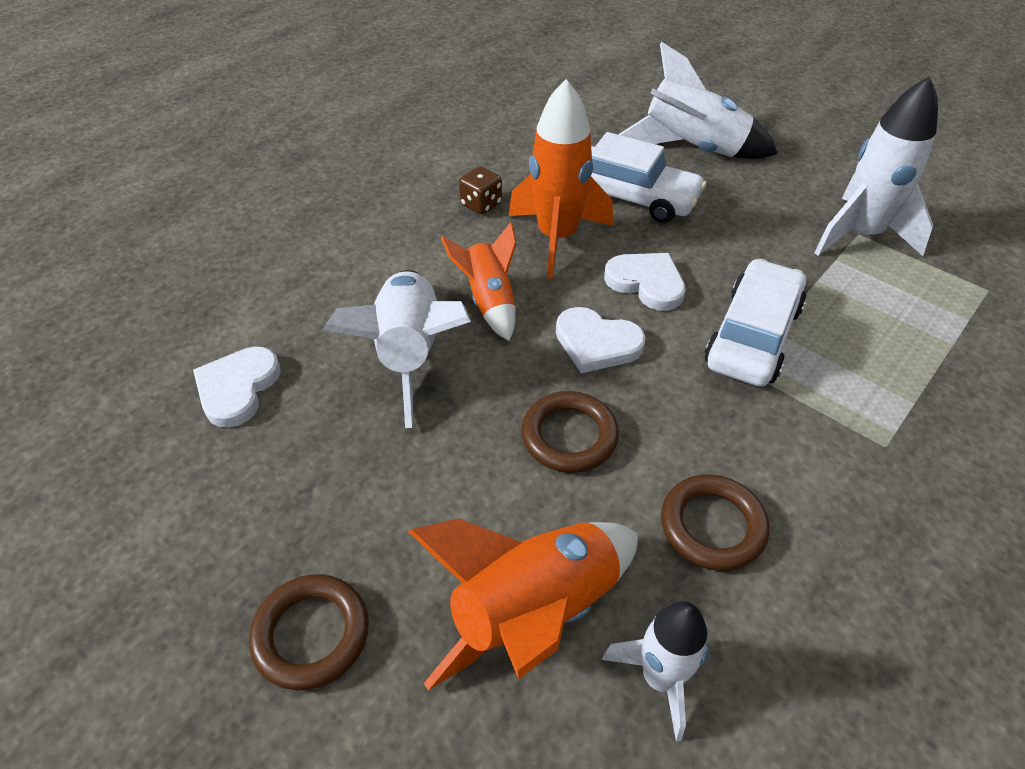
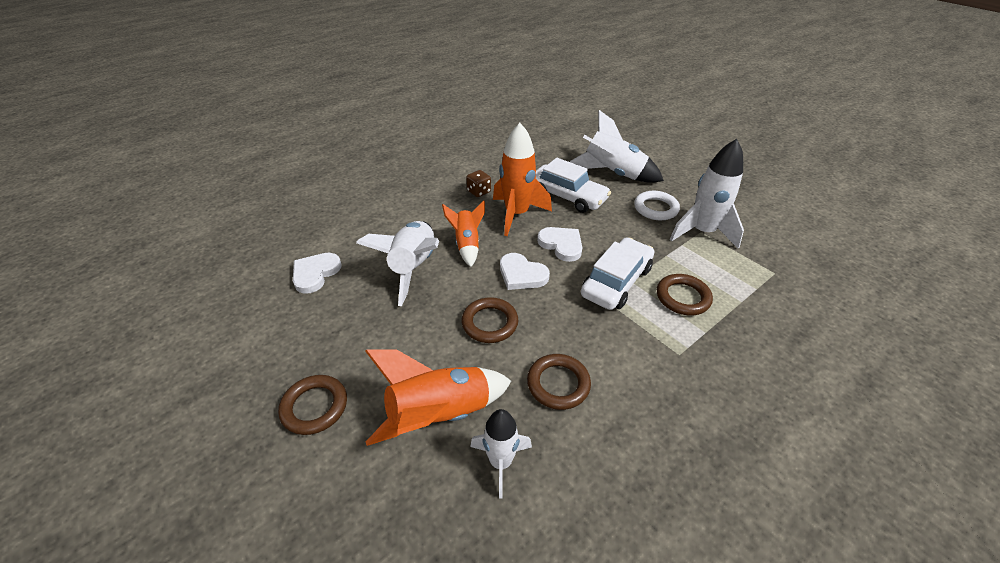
camera: 10 degrees right, 5 degrees down
(777, 202) = (655, 208): none -> white ring
(863, 349) = (682, 297): none -> brown ring

